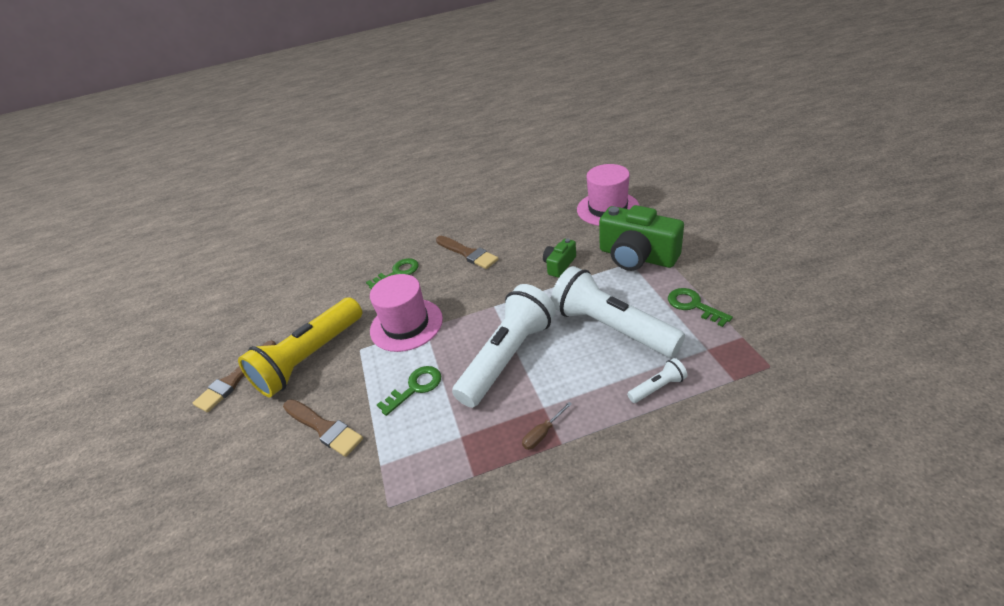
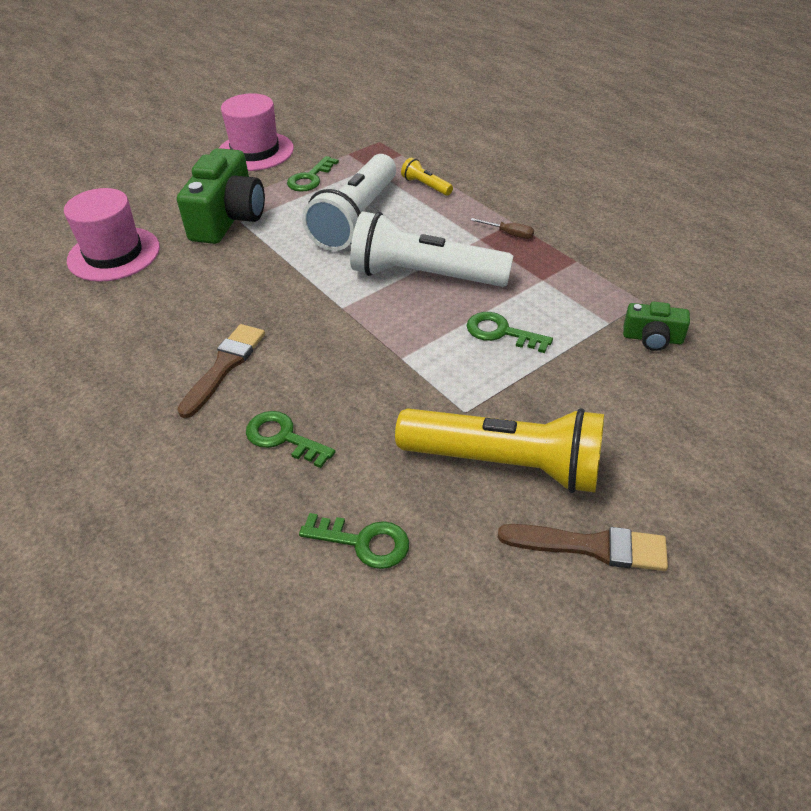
camera: 115 degrees left, 5 degrees up
(313, 294) = (363, 542): none -> green key
(324, 428) = (599, 389): brown brush -> none
(406, 325) = (401, 380): pink hat -> pink hat (255, 151)
(559, 265) = (249, 272): green camera -> green camera (652, 338)
(657, 387) = (426, 186): white flashlight -> yellow flashlight

